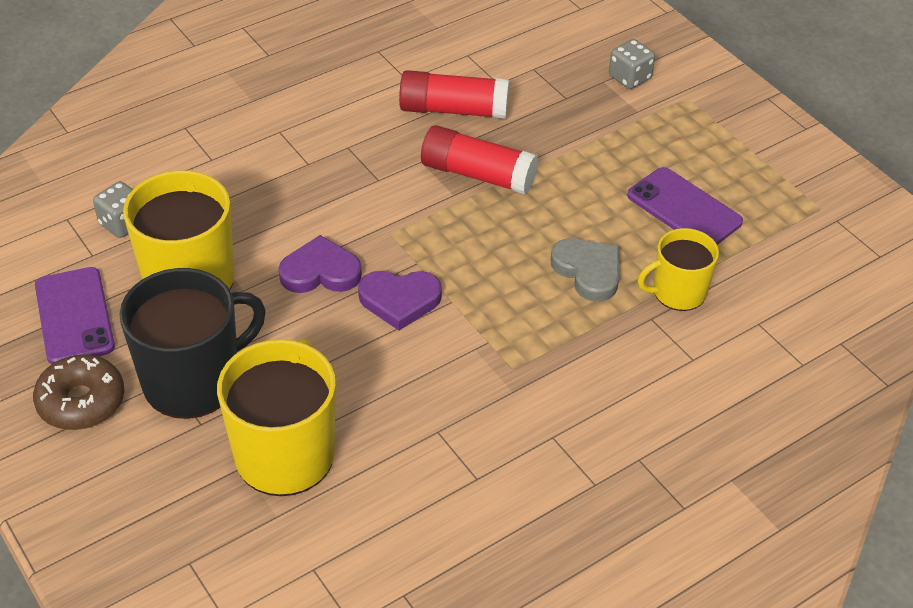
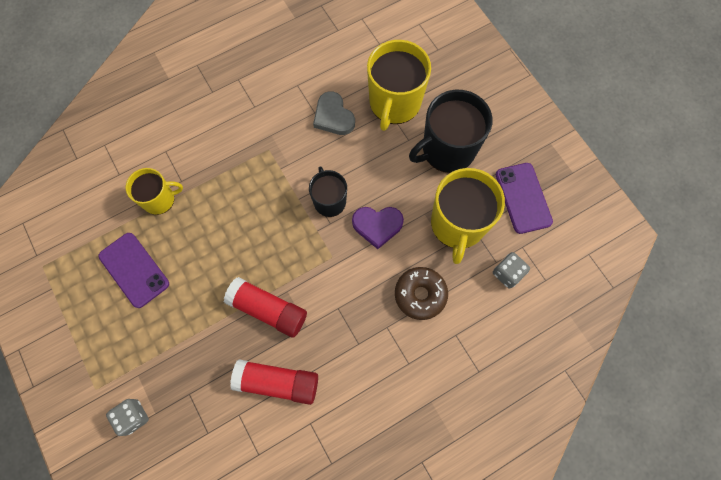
camera: 175 degrees left, 25 degrees up
(81, 401) = (507, 139): brown donut -> brown donut (420, 295)
(399, 300) = (329, 201): purple heart -> black mug
(588, 271) = (210, 218): grey heart -> grey heart (333, 116)

